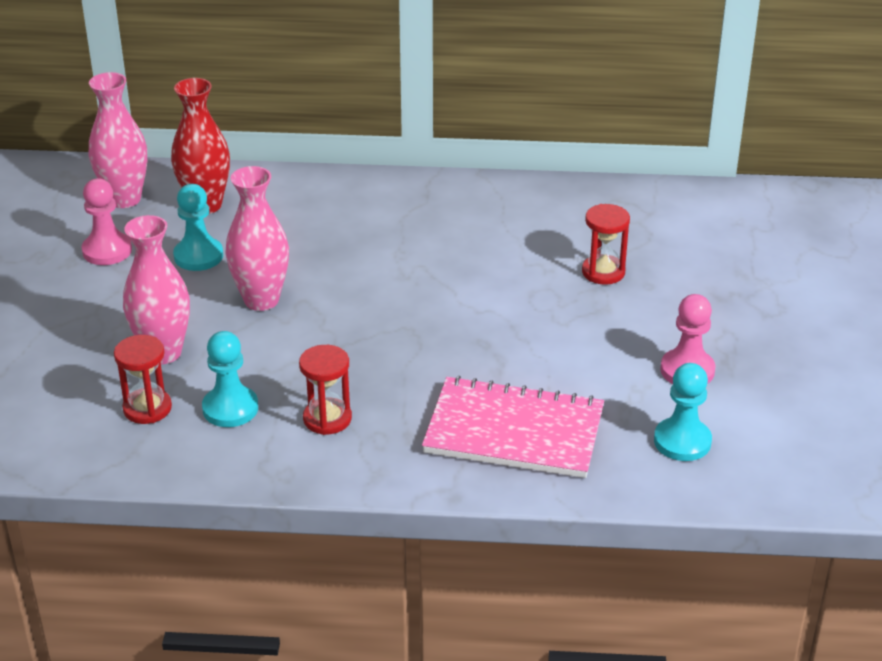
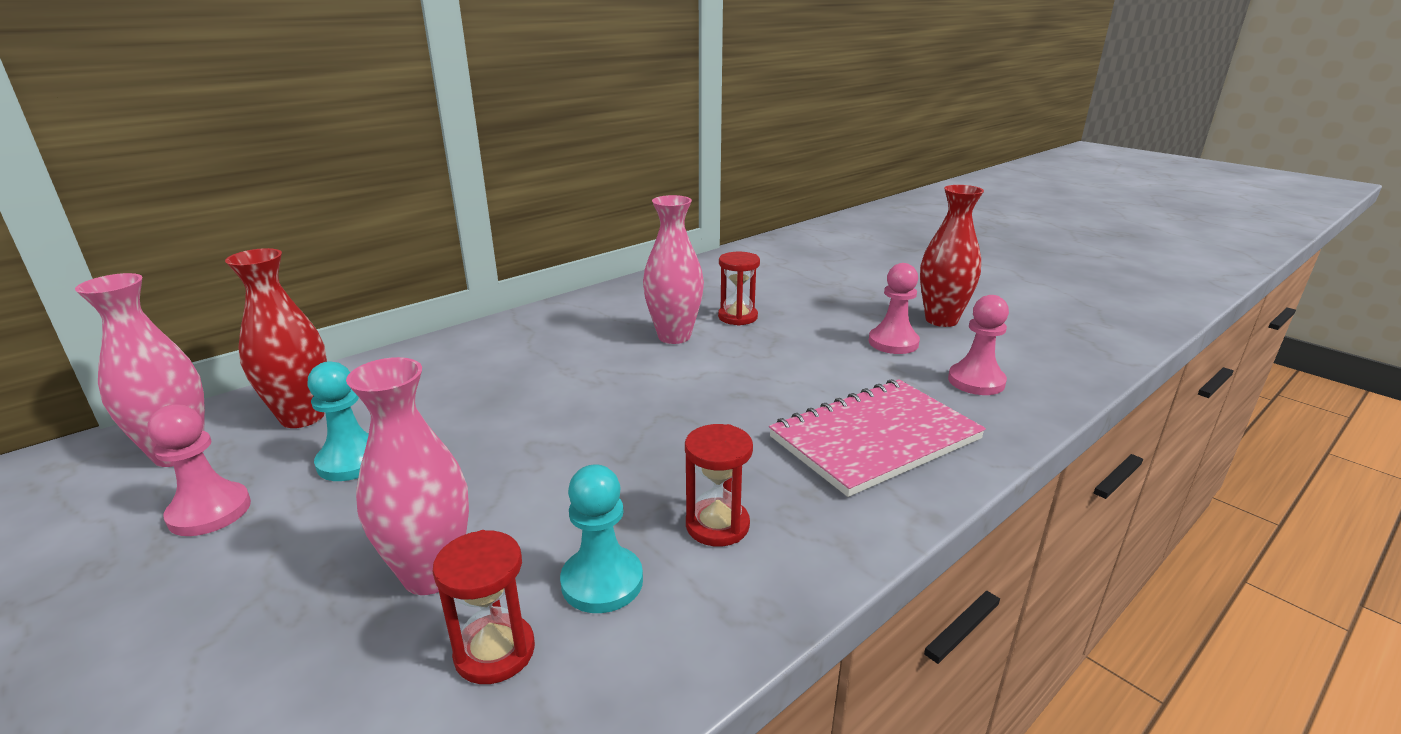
camera: 45 degrees left, 10 degrees down
(261, 300) = (484, 463): pink vase -> pink vase (674, 336)
(682, 441) = (976, 381): turquoise pawn -> pink pawn
(780, 375) = (941, 320): none -> red vase

